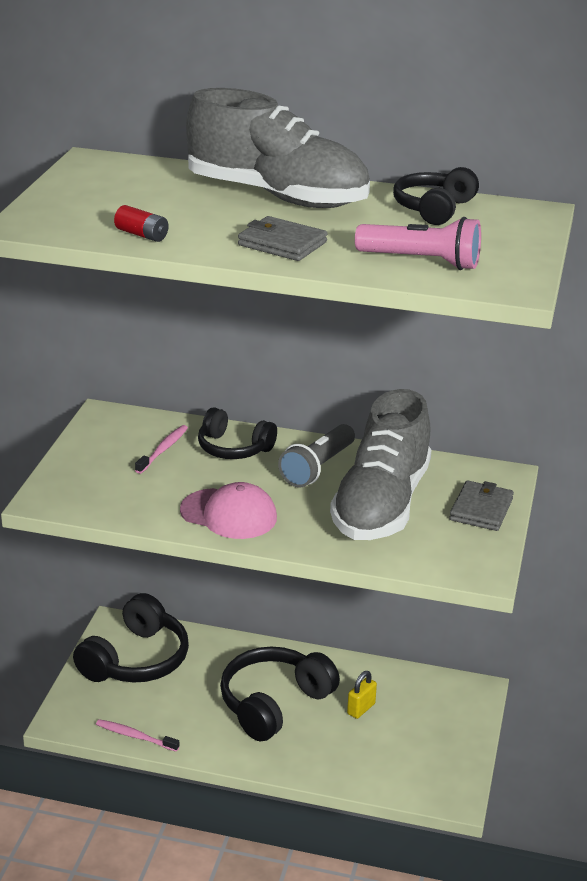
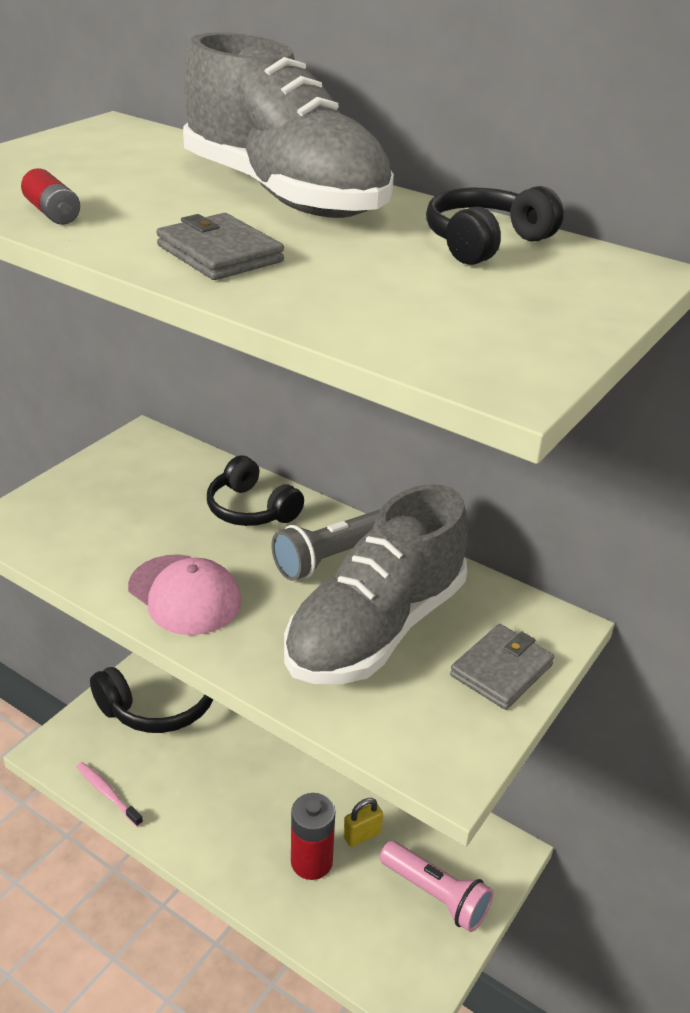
camera: 20 degrees right, 5 degrees up
(163, 450) = (173, 493): pink toothbrush -> none
(274, 703) = (271, 798): black headphones -> none
(332, 736) = (311, 862): none -> red battery
(422, 261) = (395, 312): pink flashlight -> pink flashlight (436, 895)

